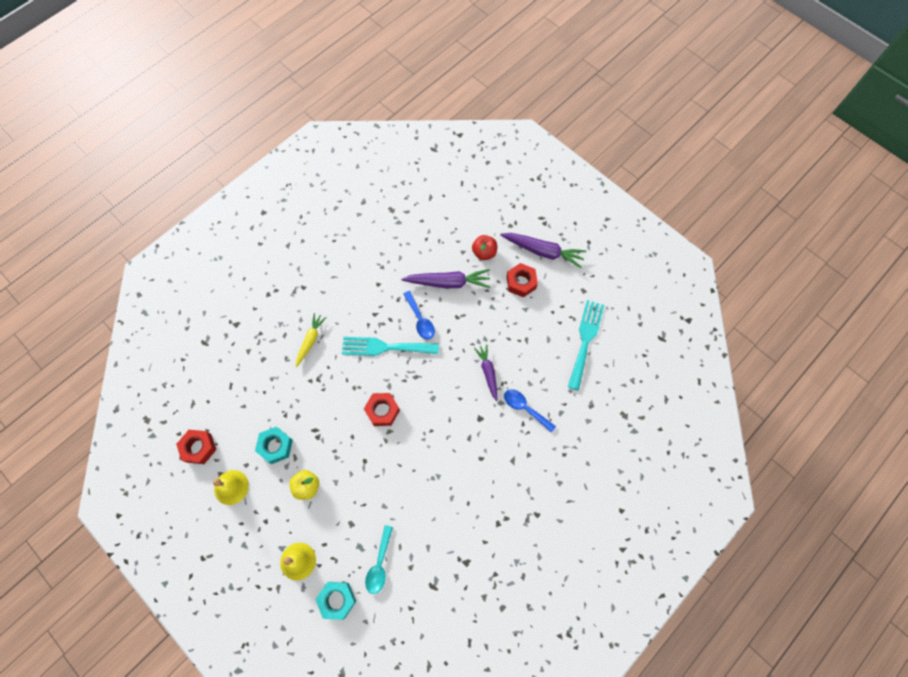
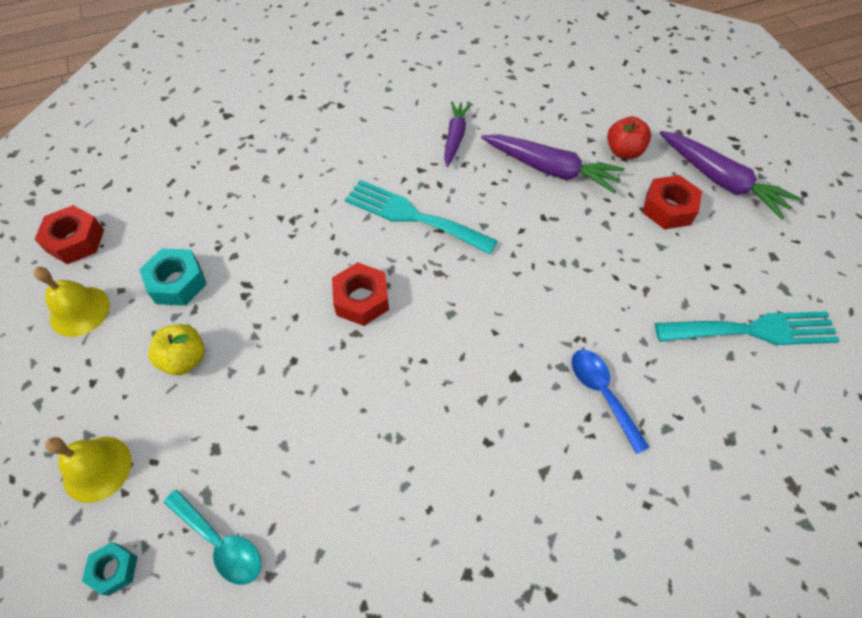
camera: 25 degrees right, 10 degrees down
(310, 340) = (311, 169): yellow carrot -> none
(337, 600) = (114, 569): turquoise nut -> turquoise nut, size x0.62
(379, 564) = (220, 542): turquoise spoon -> turquoise spoon turned 90 degrees counterclockwise
(420, 320) = (484, 200): blue spoon -> none
(488, 372) = (559, 312): purple carrot -> purple carrot (455, 137)
(585, 340) = (753, 330): turquoise fork -> turquoise fork turned 45 degrees clockwise

